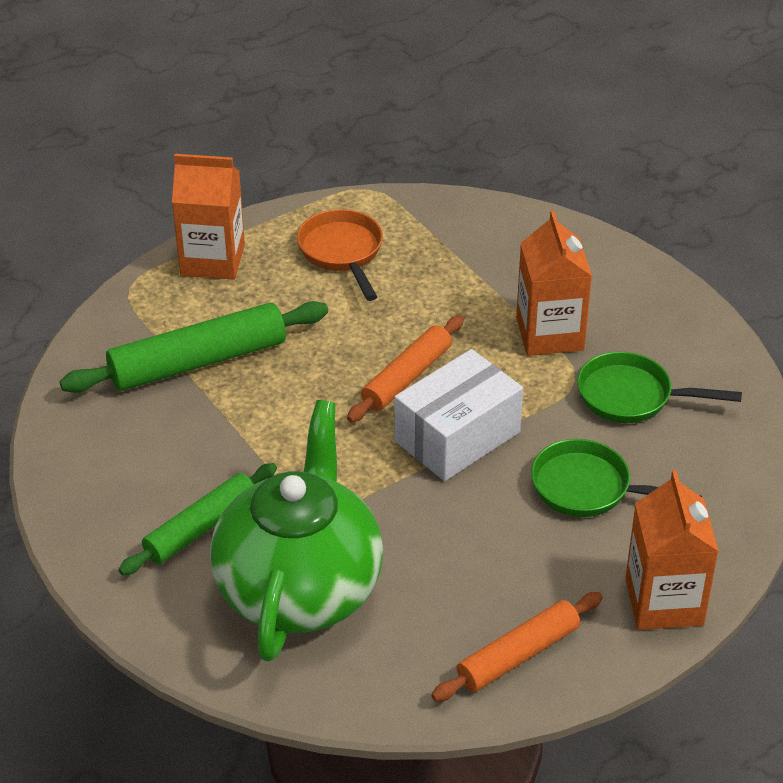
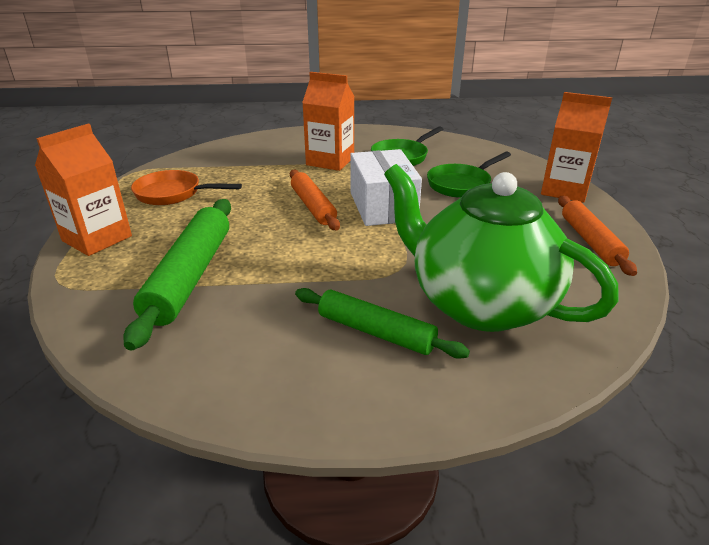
camera: 60 degrees left, 10 degrees down
(201, 528) = (376, 332): green rolling pin -> green rolling pin turned 45 degrees counterclockwise

